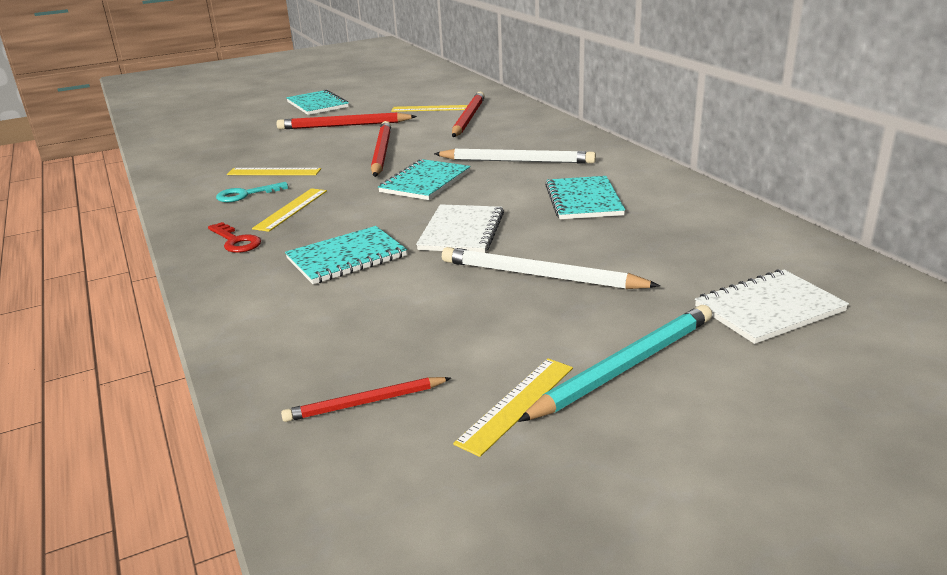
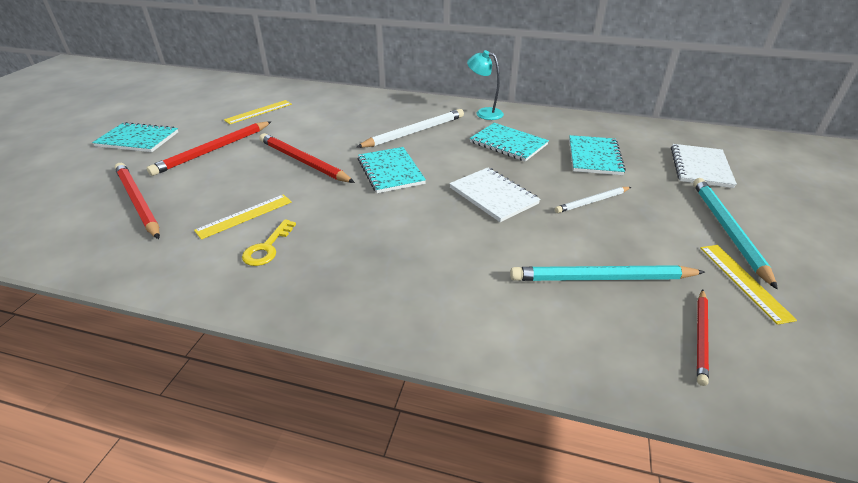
camera: 50 degrees left, 10 degrees up
(236, 241) = (360, 290): red key -> none
(245, 194) = (267, 248): turquoise key -> yellow key
(291, 209) = (340, 240): yellow ruler -> none
(346, 257) = (470, 253): turquoise notebook -> turquoise notebook (594, 157)
(397, 324) = (602, 278): none -> turquoise pencil
(468, 118) = (309, 111): red pencil -> red pencil (138, 202)
(541, 275) = (592, 201): white pencil -> white pencil, size x0.60
(628, 167) = (484, 113): none -> turquoise lamp

